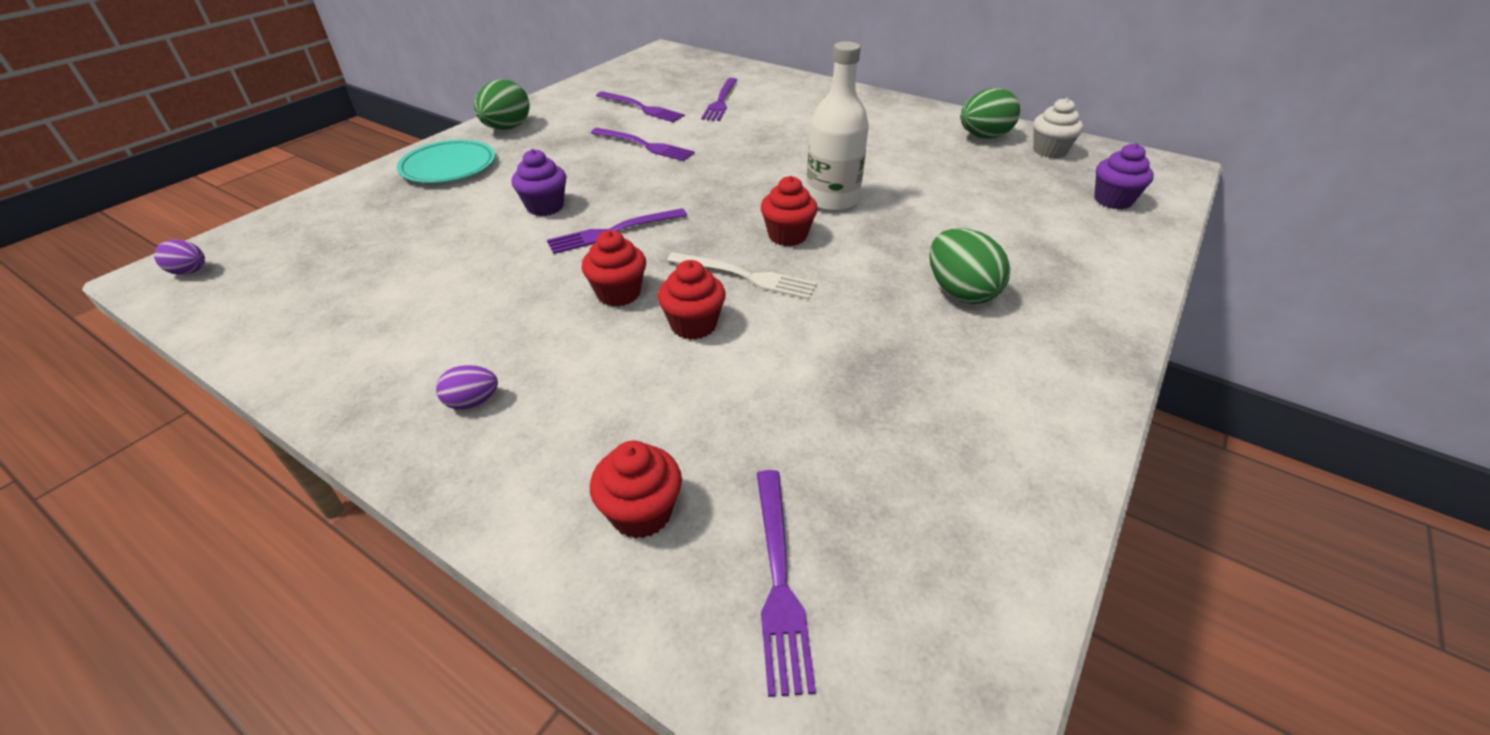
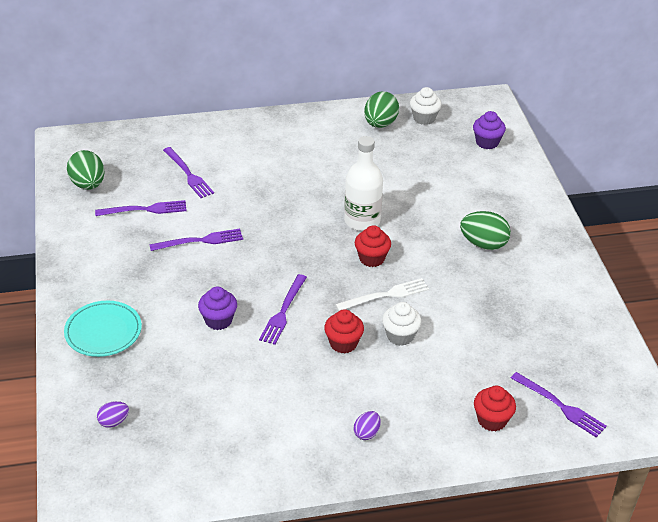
camera: 45 degrees left, 0 degrees up
(190, 272) = (93, 490): purple egg -> purple egg (113, 421)
(507, 128) = (83, 280): green egg -> green egg (88, 184)
(693, 325) = (400, 336): red cupcake -> white cupcake

